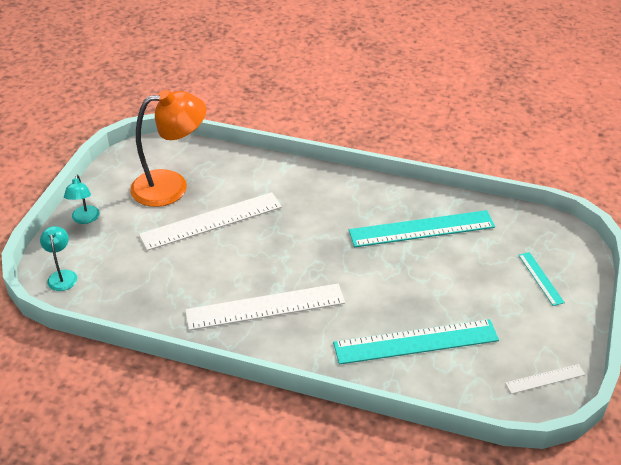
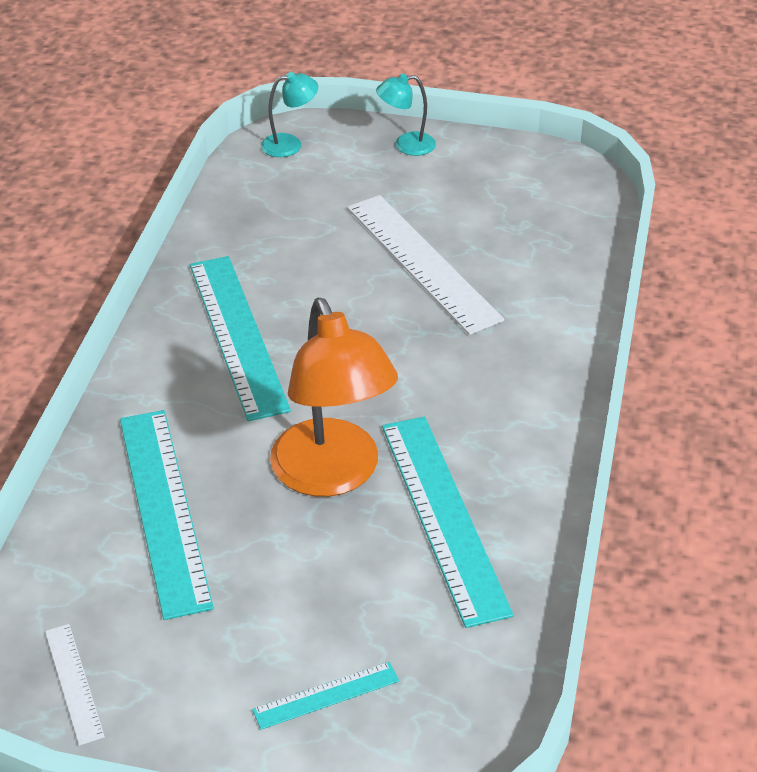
camera: 85 degrees right, 0 degrees up
(171, 186) = (497, 213): orange lamp -> orange lamp (332, 475)
(265, 307) = (237, 335): white ruler -> turquoise ruler

